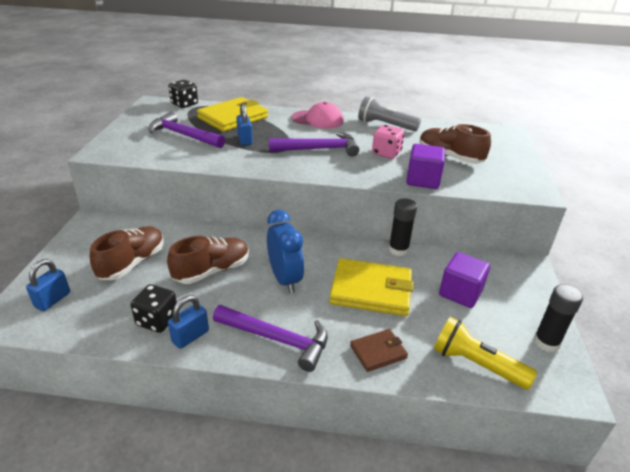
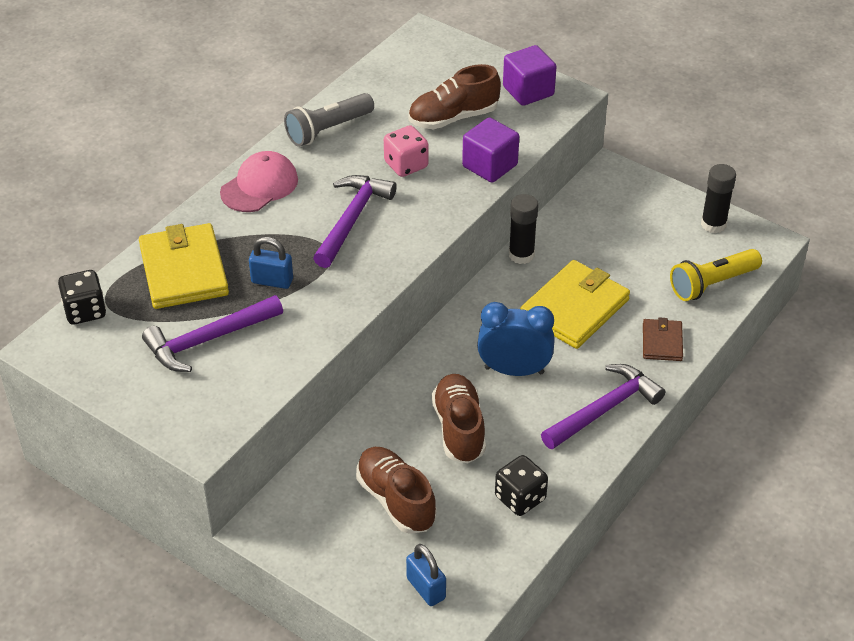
camera: 60 degrees left, 10 degrees up
(190, 336) = (562, 476): blue padlock -> none
(460, 293) = (618, 244): purple cube -> purple cube (528, 91)

